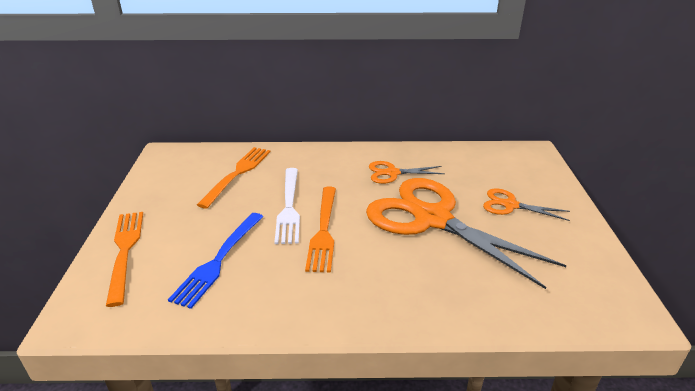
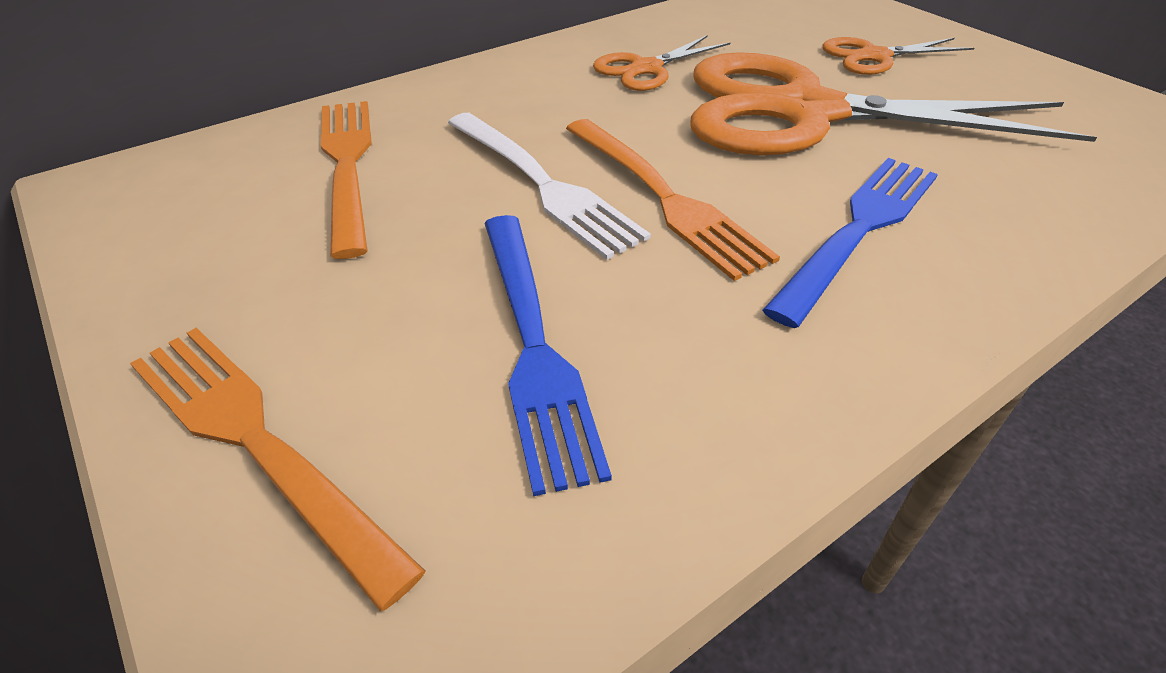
camera: 35 degrees left, 10 degrees up
(378, 275) = (859, 229): none -> blue fork

